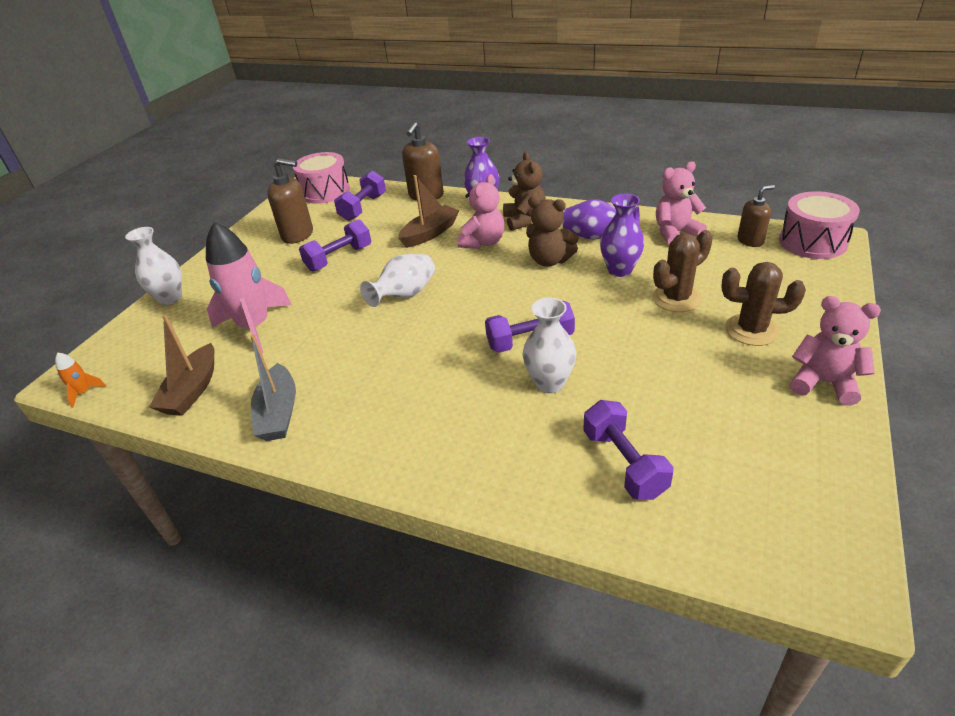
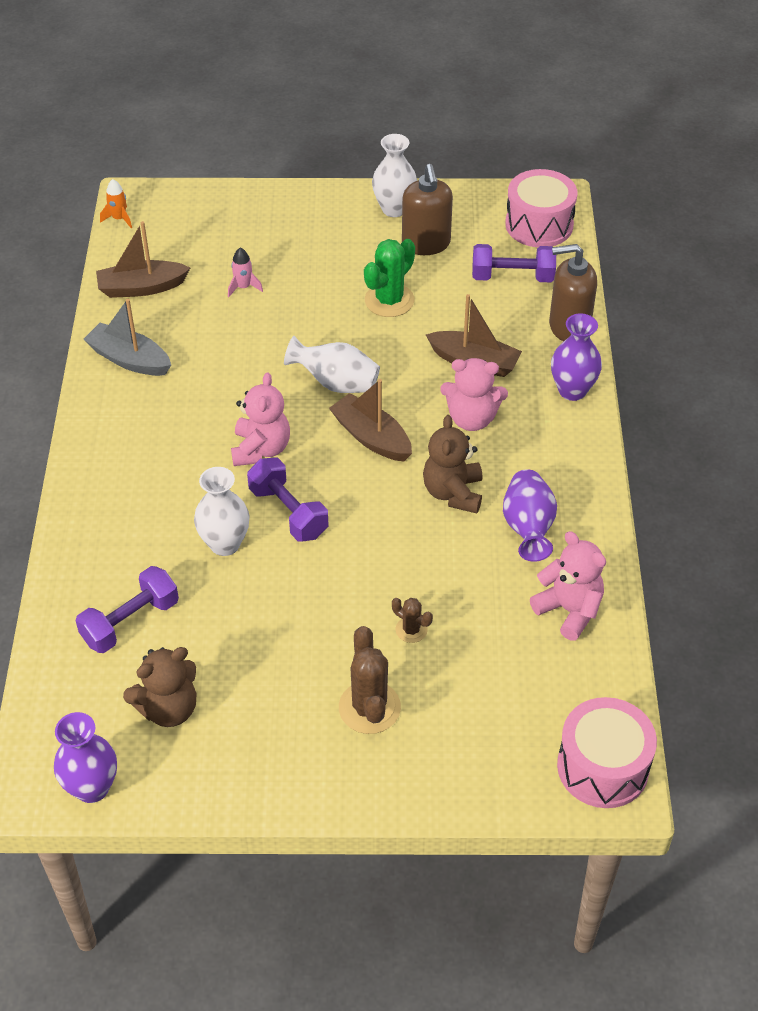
camera: 65 degrees right, 10 degrees up
(170, 298) = (270, 200): white vase -> white vase (394, 209)
(255, 327) = (243, 287): pink rocket -> pink rocket, size x0.41
(279, 413) = (129, 359): grey boat -> grey boat turned 60 degrees clockwise
(339, 258) = (389, 300): purple dumbbell -> green cactus
(473, 287) = (371, 437): none -> brown boat
(524, 220) = (543, 445): brown teddy bear -> brown teddy bear (168, 708)
(620, 270) = (455, 565): purple vase -> purple vase (92, 788)
(676, 298) = (411, 630): brown cactus -> brown cactus, size x0.54
(750, 241) = (579, 695): brown soap dispenser -> none
(824, 383) = (291, 777): pink teddy bear -> pink teddy bear (261, 449)

